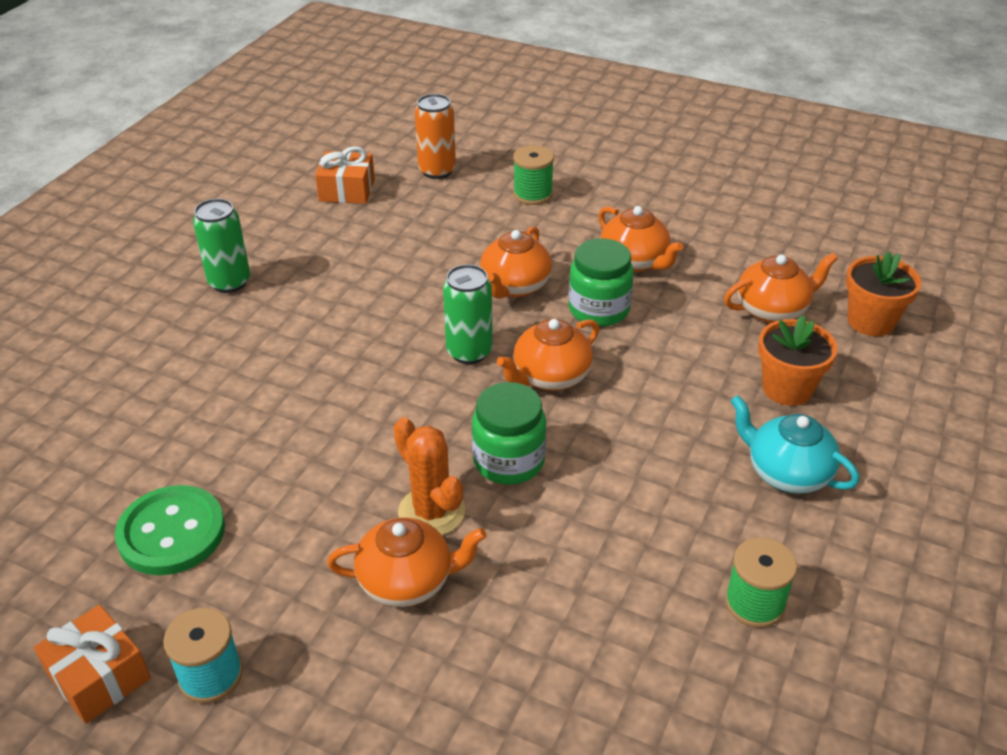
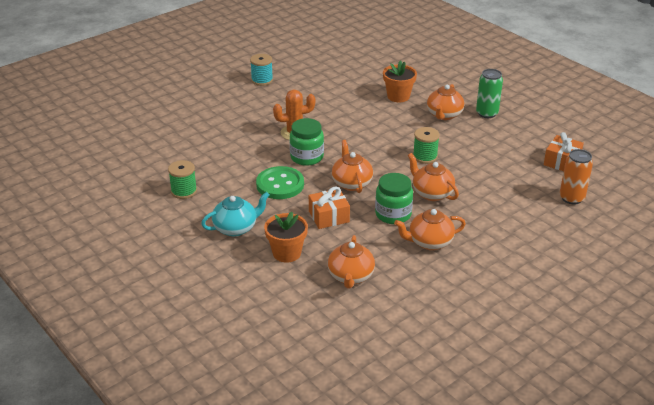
camera: 115 degrees right, 5 degrees down
(99, 677) = (279, 63): orange gift -> orange gift (329, 216)
(172, 533) = (330, 81): green button -> green button (280, 184)
(407, 581) = (266, 121): orange teapot -> orange teapot (444, 115)
(469, 352) = (386, 166): green can -> none
(533, 194) = (525, 227): green spool -> green spool (425, 157)
(871, 321) = (313, 311): orange flower pot -> orange flower pot (398, 96)

